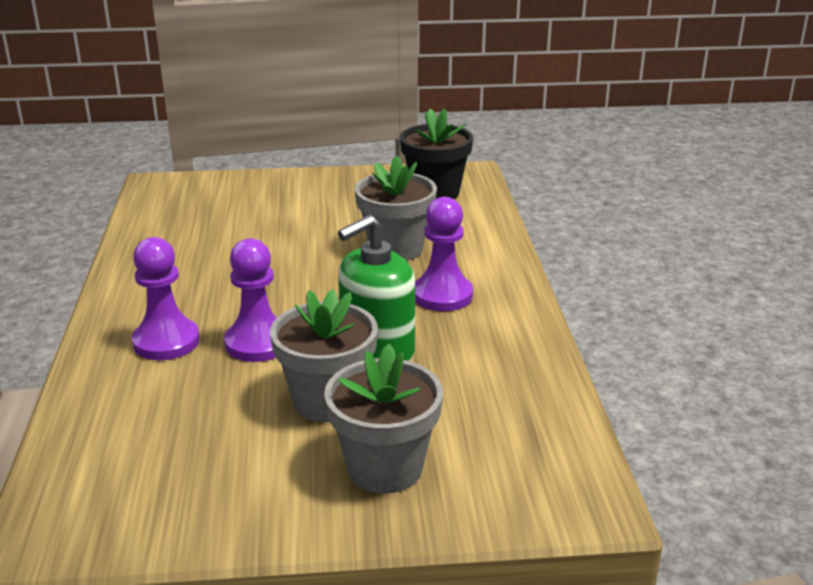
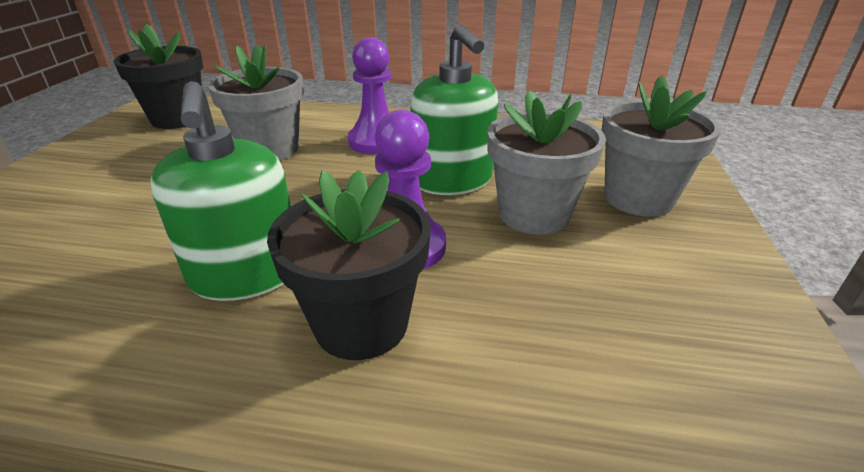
camera: 75 degrees left, 5 degrees up
(166, 342) = (361, 324): purple pawn -> black flower pot
(211, 290) = (246, 274): none -> green soap dispenser

